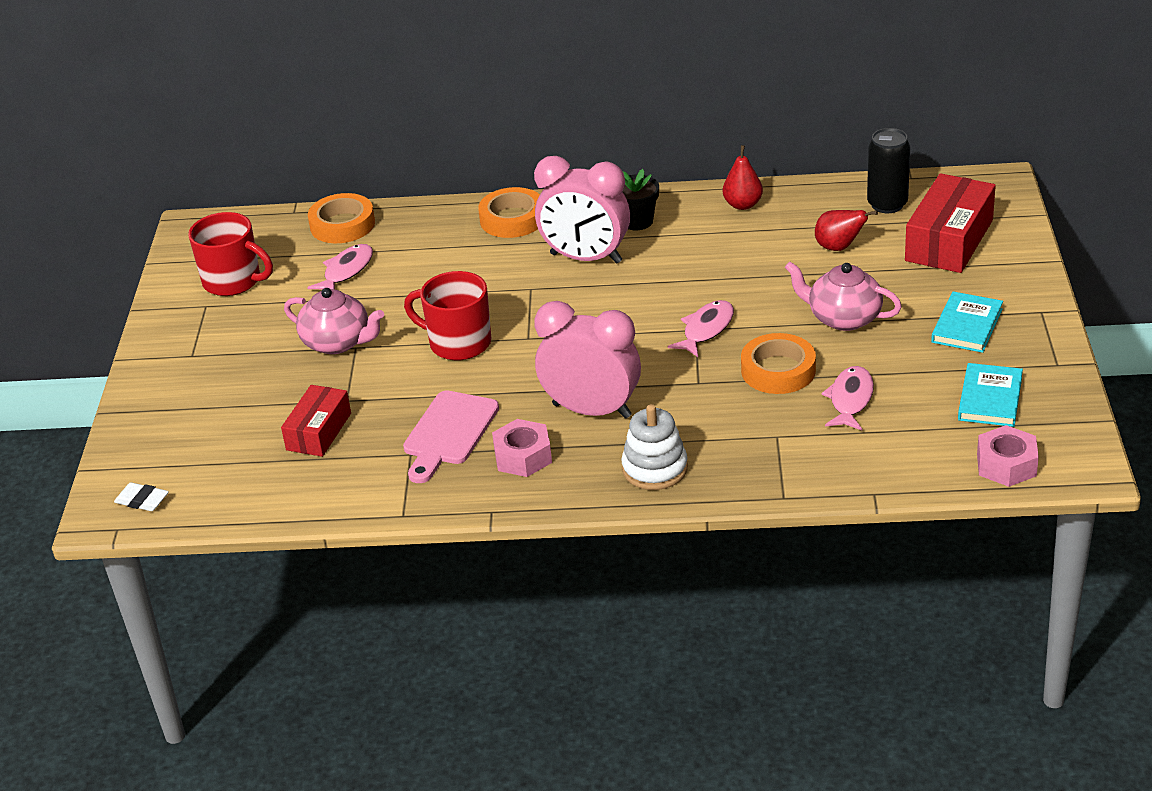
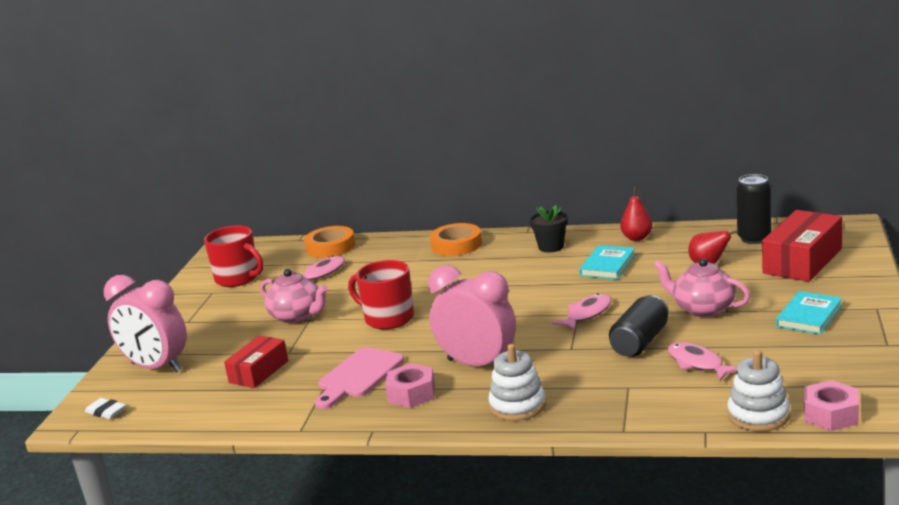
camera: 10 degrees right, 15 degrees down
(586, 258) = (504, 268): pink clock -> pink clock (157, 368)
(778, 370) = (640, 342): orange tape -> black can
(850, 399) = (697, 363): pink fish -> pink fish turned 60 degrees counterclockwise
(929, 469) = (758, 415): none -> white stacking toy
(990, 398) = (822, 366): turquoise book -> turquoise book (608, 265)

